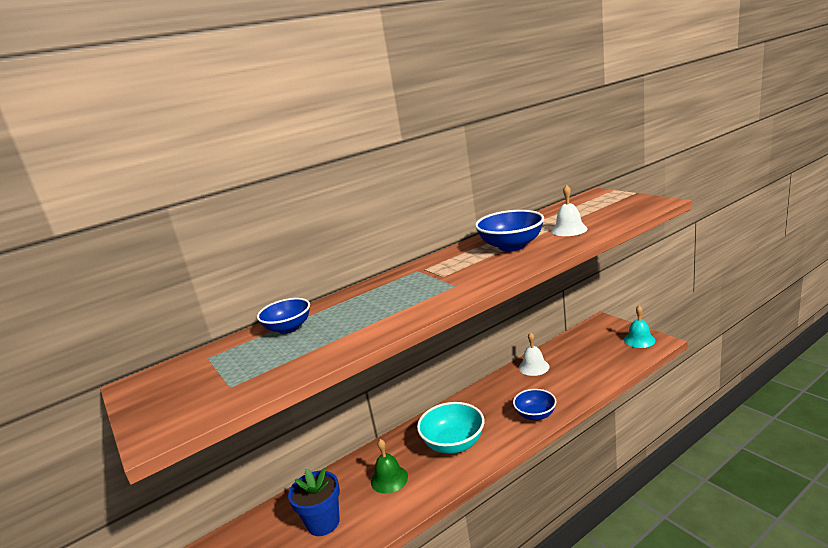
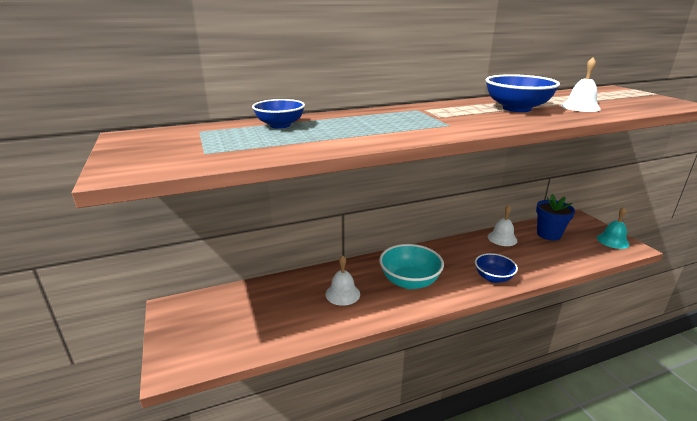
camera: 10 degrees right, 5 degrees up
(323, 522) = (274, 312): blue flower pot -> blue flower pot (548, 234)
(389, 479) = (342, 294): green bell -> white bell

